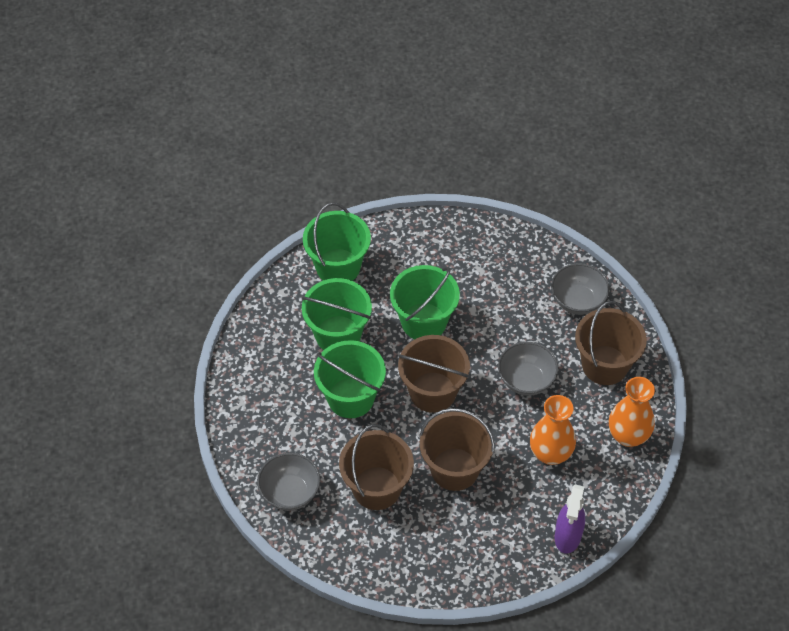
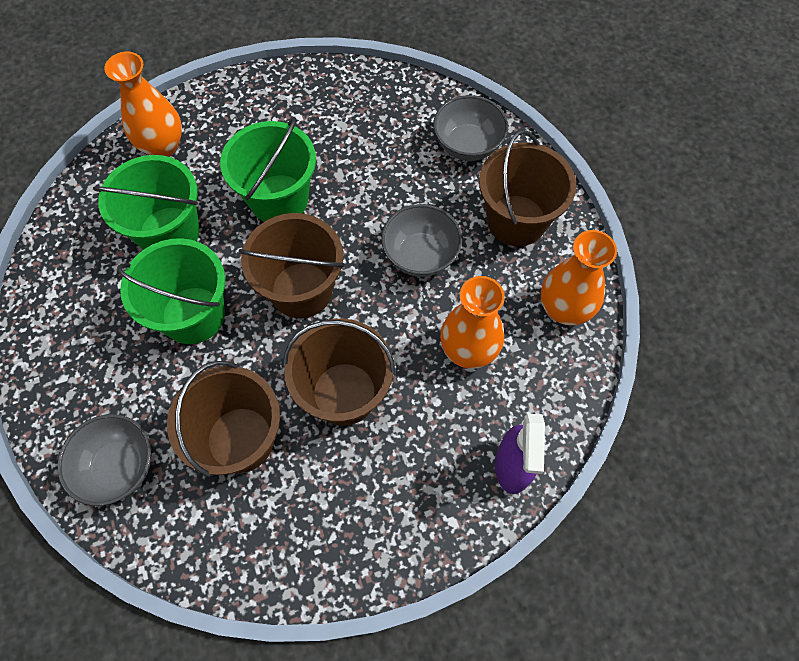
camera: 10 degrees left, 10 degrees up
(338, 267) = (162, 146): green bucket -> orange vase

